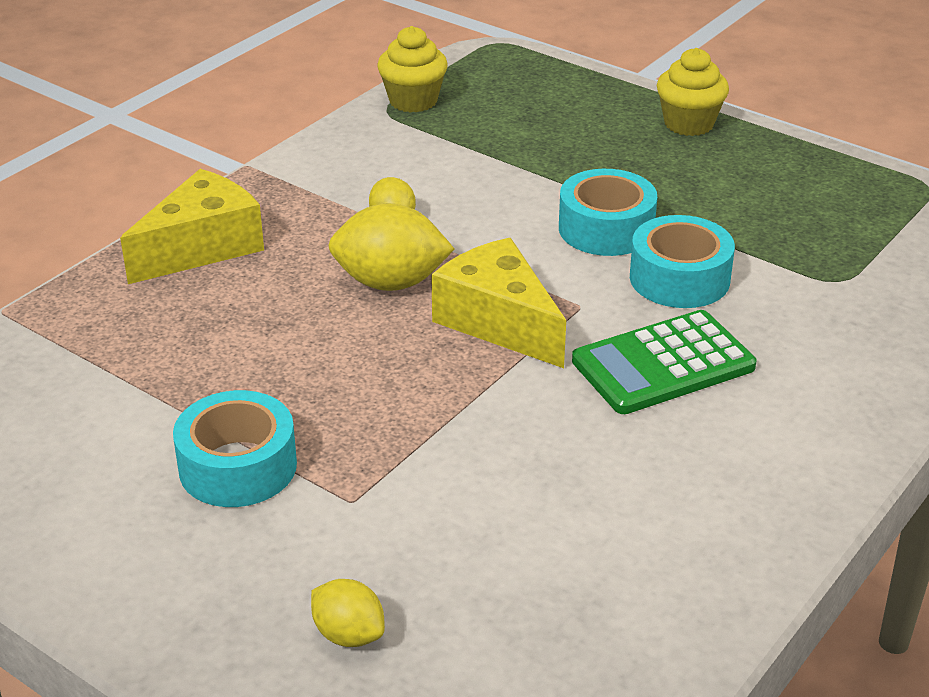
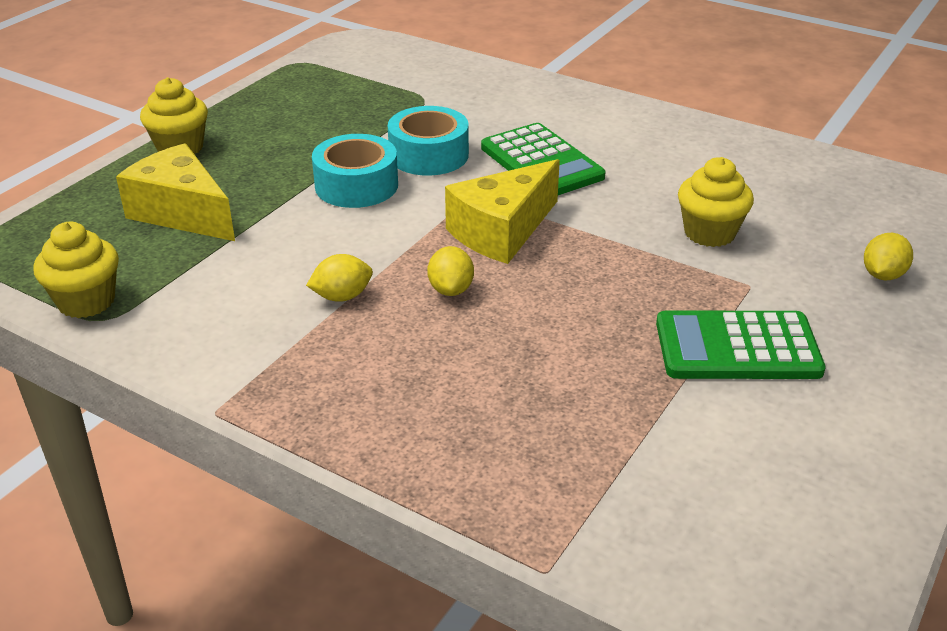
camera: 95 degrees left, 0 degrees up
(202, 247) = (396, 421): yellow cheese -> yellow cheese (182, 213)
(238, 466) = (737, 347): turquoise tape -> green calculator
(390, 283) = (451, 289): yellow lemon -> yellow lemon, size x0.57
(475, 487) = (709, 233): none -> yellow cupcake

